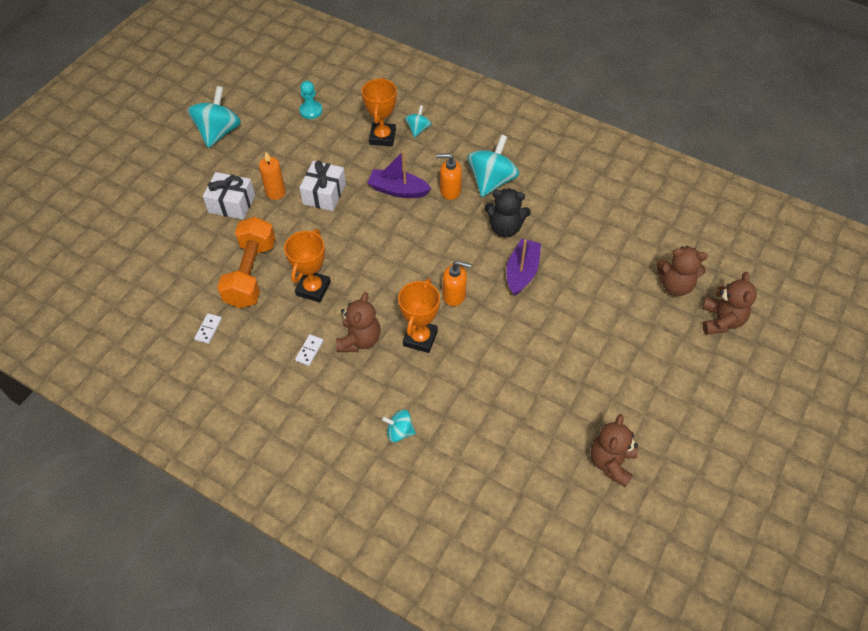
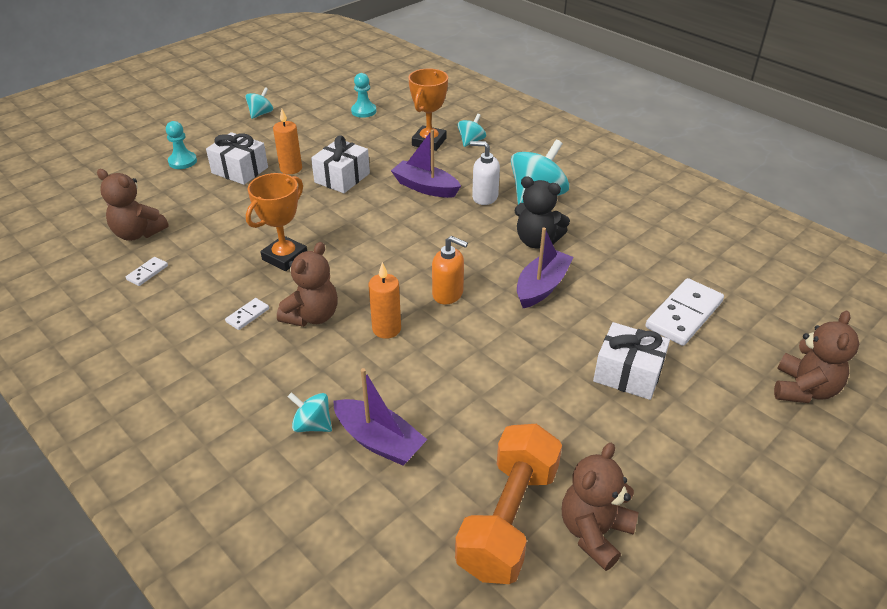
camera: 15 degrees right, 15 degrees down
(175, 204) = (182, 161): none -> turquoise pawn
(218, 132) = (261, 114): turquoise spinning top -> turquoise spinning top, size x0.53
(251, 273) = (224, 231): orange dumbbell -> orange dumbbell (508, 519)
(420, 338) = (386, 329): orange trophy -> orange candle
(450, 190) = (484, 197): orange soap dispenser -> white soap dispenser
(451, 432) = (379, 441): none -> purple boat
(603, 336) = (628, 373): none -> white gift
(630, 275) = (683, 314): none -> white domino
(675, 285) = (744, 337): brown teddy bear -> brown teddy bear (138, 233)

